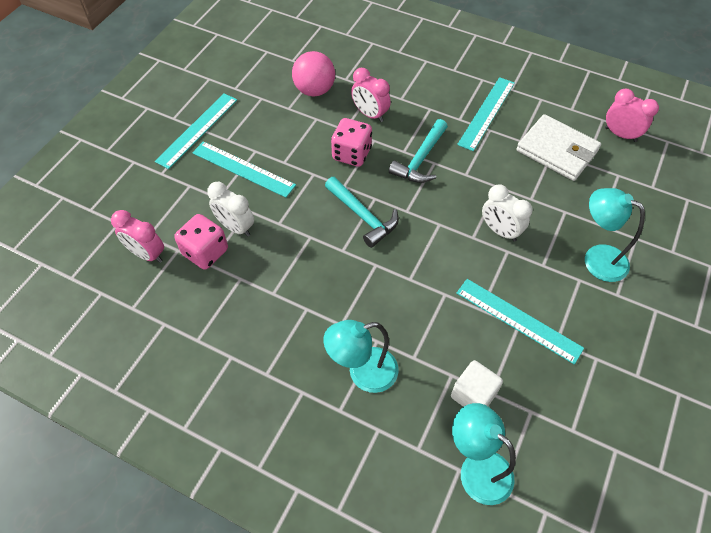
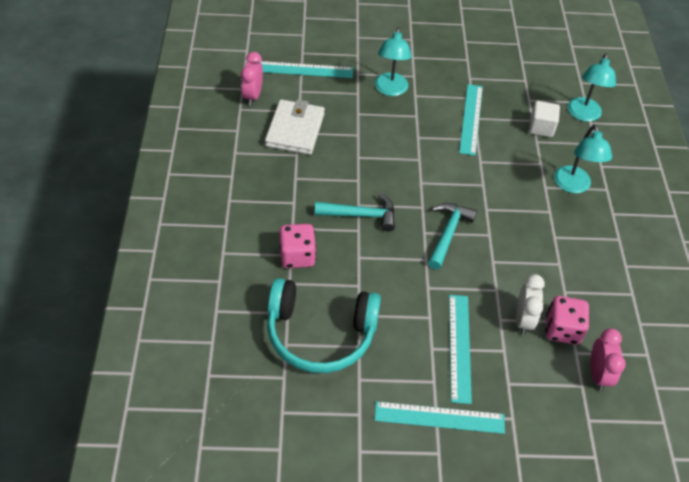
camera: 120 degrees left, 5 degrees down
(314, 90) = (320, 334): pink ball -> turquoise headphones
(351, 154) = (386, 267): pink dice -> pink dice (297, 256)
(363, 373) = (573, 186): turquoise lamp -> turquoise lamp turned 45 degrees clockwise
(370, 114) = (327, 272): pink clock -> none
(486, 113) = (275, 185): turquoise ruler -> turquoise ruler (305, 70)
(500, 231) = (402, 145): white clock -> none

